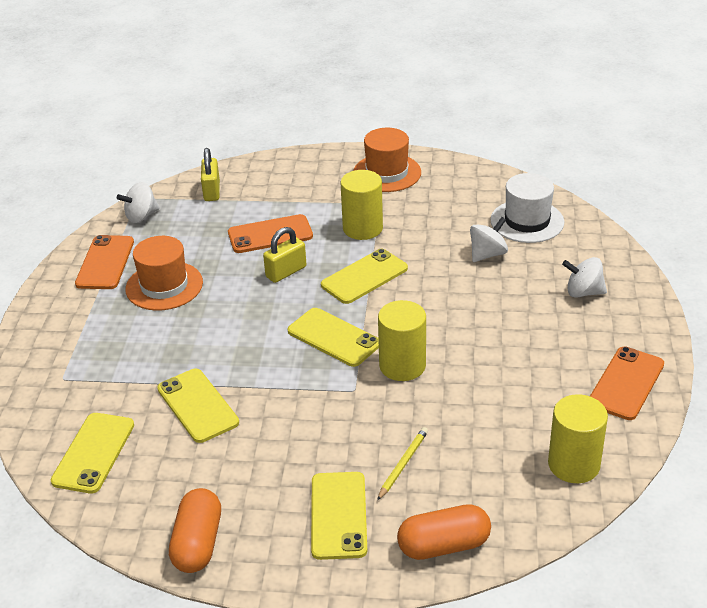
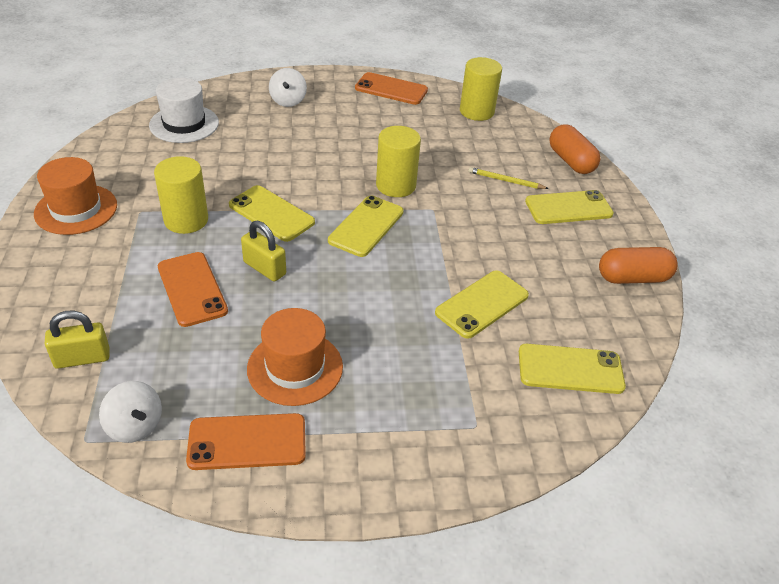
camera: 105 degrees left, 5 degrees up
(487, 254) = (235, 144): white spinning top -> none

